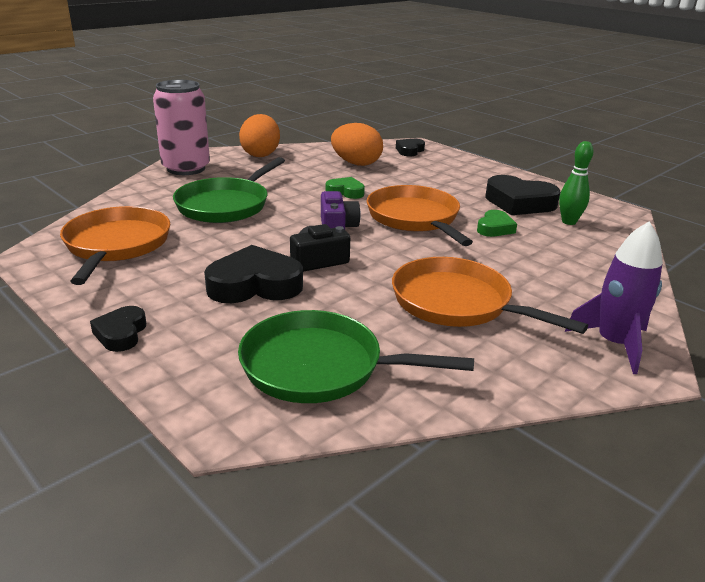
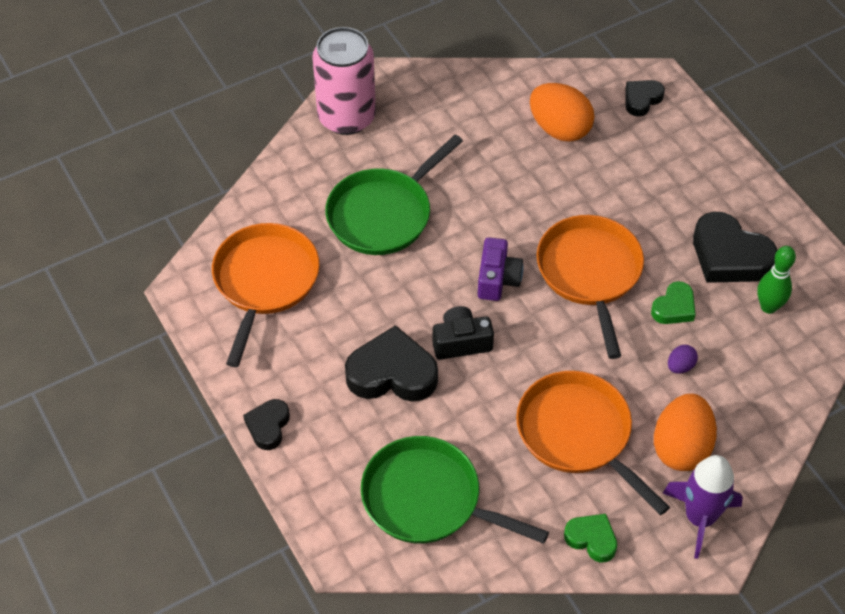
camera: 15 degrees right, 25 degrees up
(261, 154) = (443, 88): orange egg -> orange egg (681, 447)
(345, 192) = (527, 201): green heart -> green heart (591, 539)
(522, 256) = (680, 366): none -> purple egg

